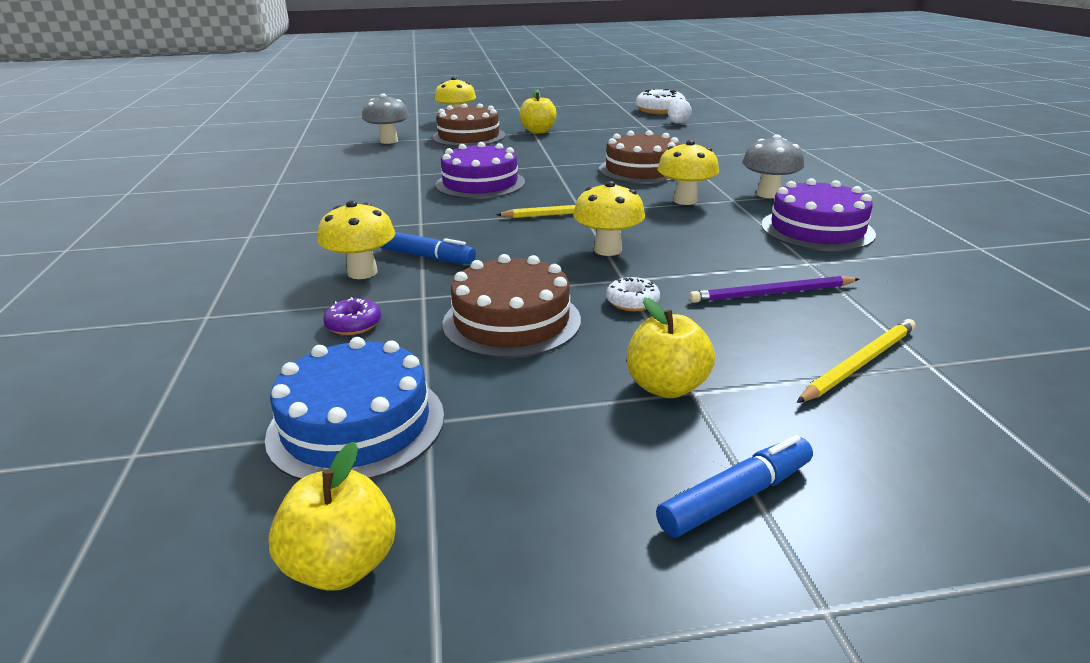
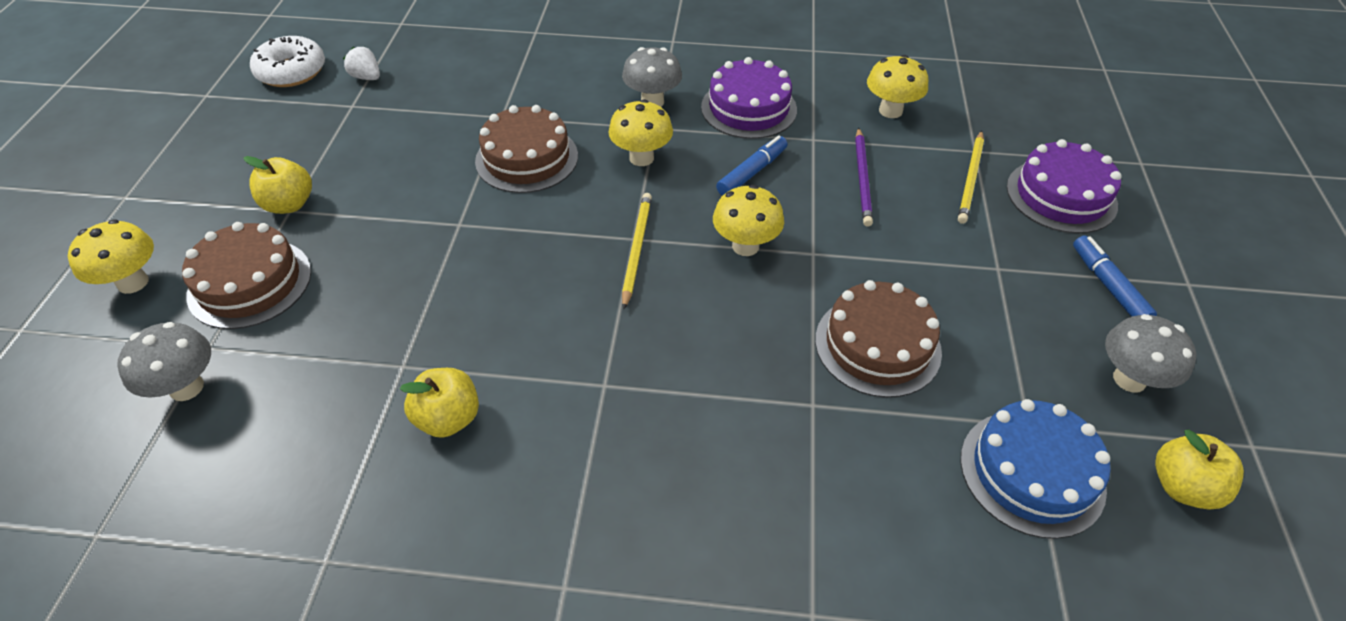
camera: 75 degrees left, 20 degrees up
(353, 324) = (861, 468): purple donut -> none
(362, 272) = (736, 454): yellow mushroom -> yellow mushroom (890, 111)
(426, 256) = (711, 390): blue marker -> blue marker (752, 172)
(480, 183) = (488, 306): purple cake -> purple cake (1061, 196)
(538, 515) = (1129, 379): none -> grey mushroom
(632, 302) = (858, 260): white donut -> none
(666, 387) = (991, 279): yellow apple -> yellow apple (448, 418)
(859, 363) = (970, 179): yellow pencil -> yellow pencil turned 135 degrees counterclockwise

